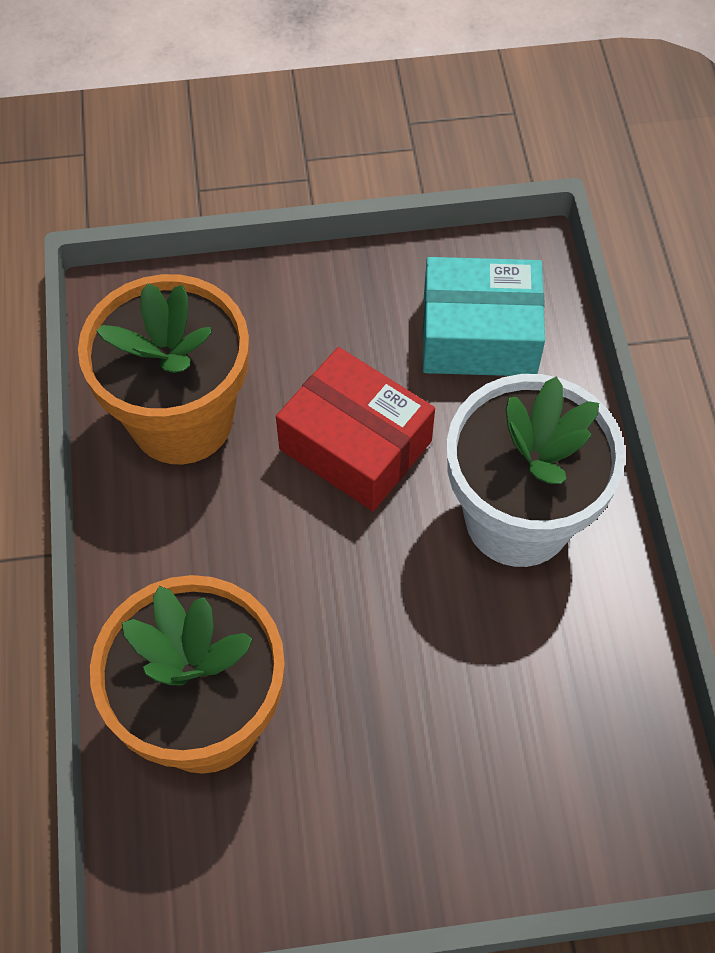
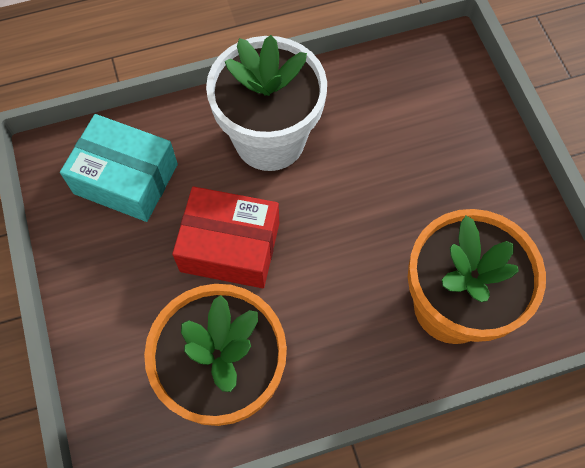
camera: 100 degrees left, 5 degrees up
(355, 445) = (230, 247): red box -> red box turned 75 degrees clockwise
(479, 335) = (126, 179): turquoise box -> turquoise box turned 60 degrees counterclockwise

